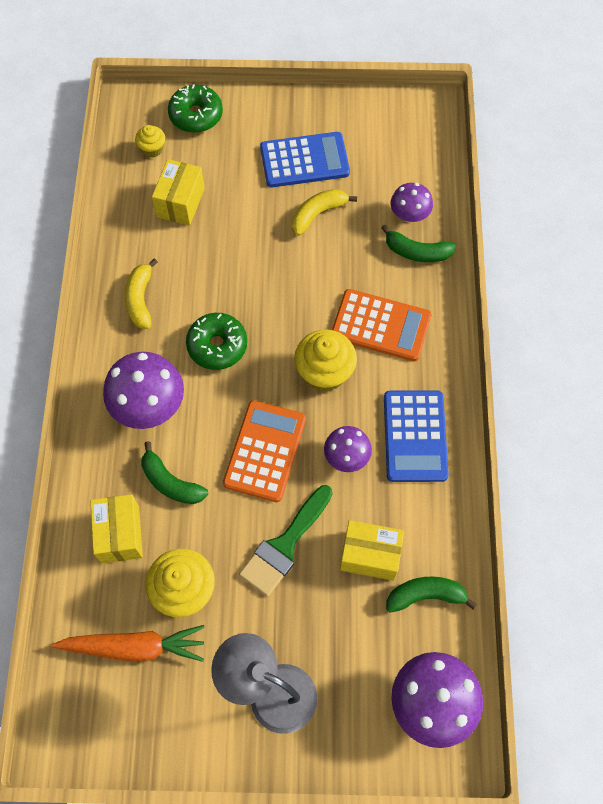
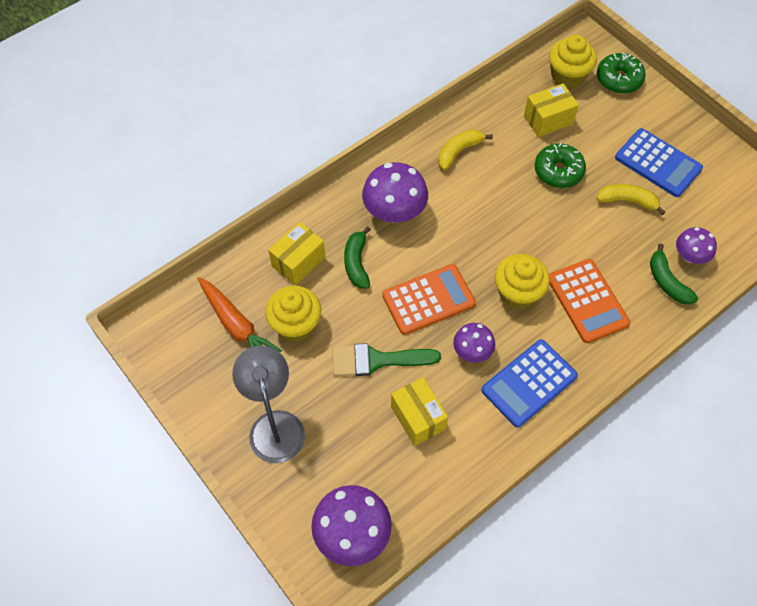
camera: 50 degrees right, 5 degrees down
(152, 149) = (567, 76): yellow cupcake -> yellow cupcake, size x1.84
(217, 346) = (472, 217): green donut -> green donut (558, 171)
(425, 595) = (422, 475): green banana -> none

